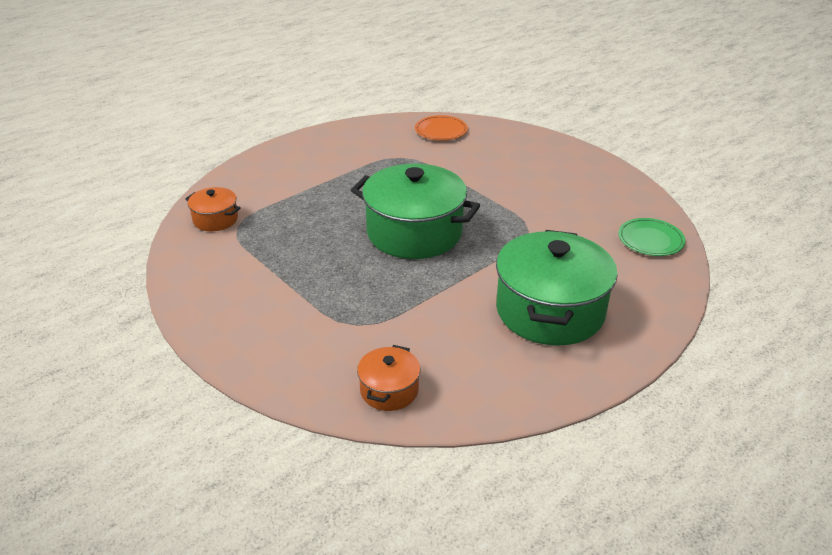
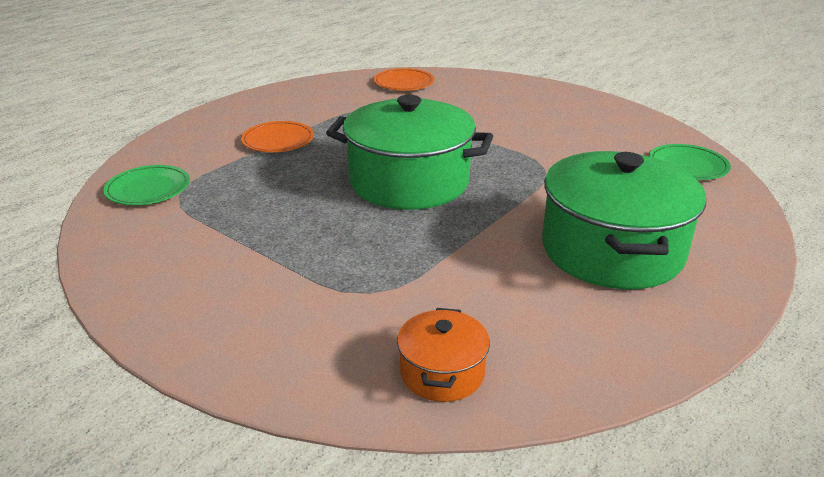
camera: 10 degrees left, 5 degrees down
(215, 219) = (148, 189): orange pot -> green plate
(321, 182) = (278, 140): none -> orange plate

